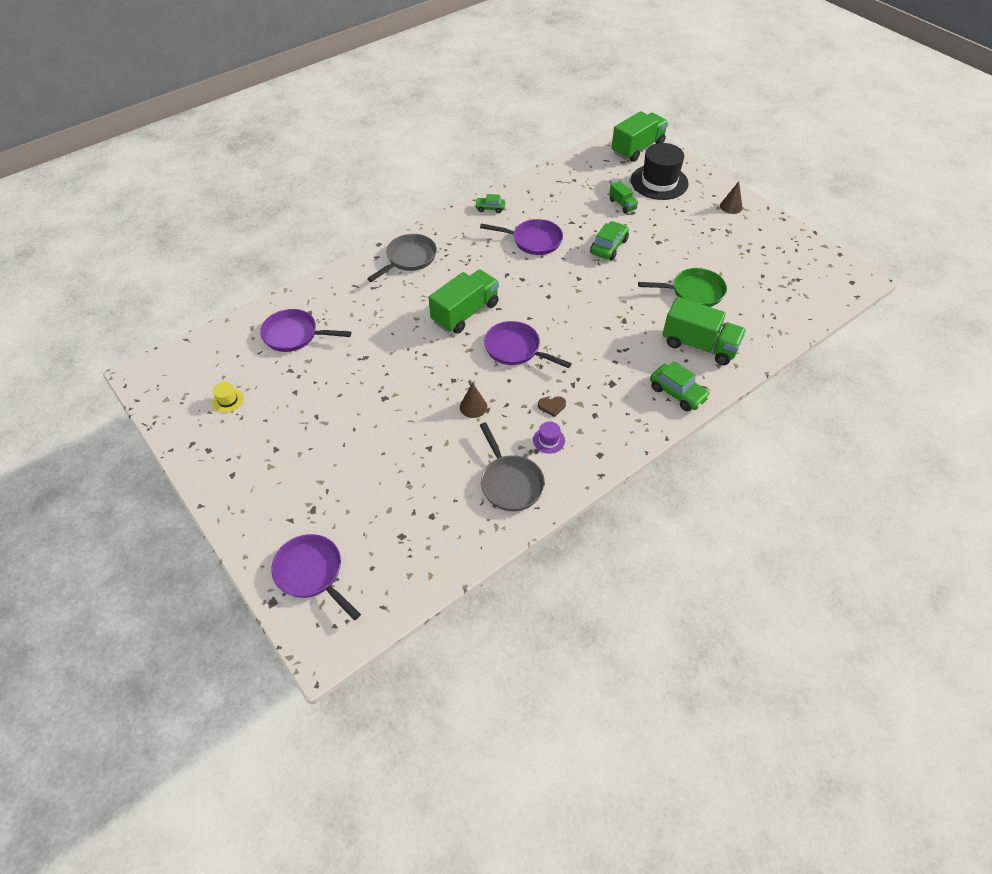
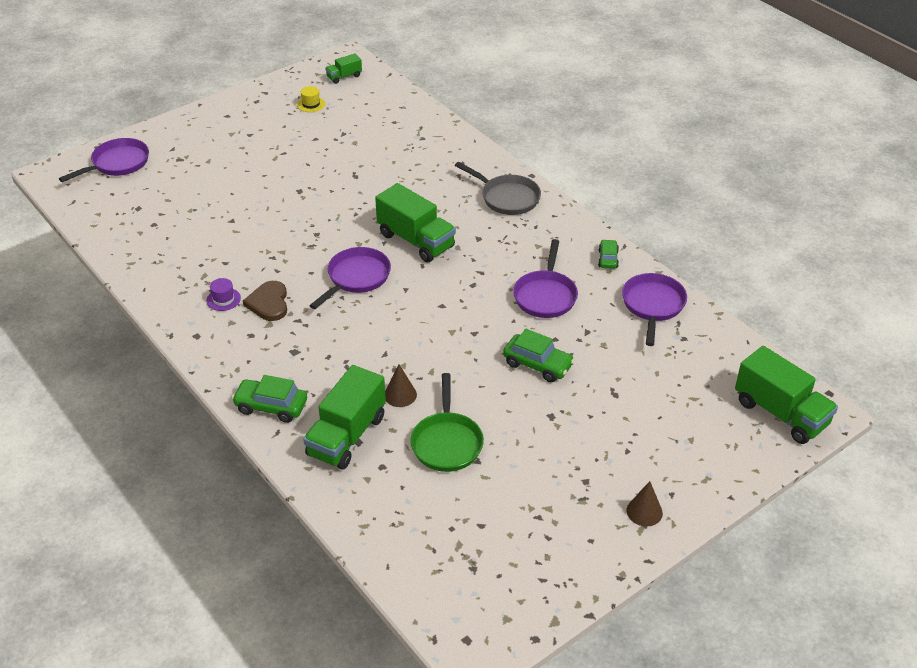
camera: 90 degrees right, 10 degrees down
(294, 335) = (390, 132): purple pan -> purple pan (653, 305)
(473, 407) = (278, 248): brown cone -> brown cone (400, 395)
(510, 483) = (177, 272): grey pan -> none
(552, 406) = (269, 303): brown heart -> brown heart, size x1.71
(622, 204) = (632, 385): green truck -> green truck (344, 77)
(659, 182) = (695, 430): black hat -> none
(677, 393) = (271, 406): green car -> green car turned 60 degrees clockwise

